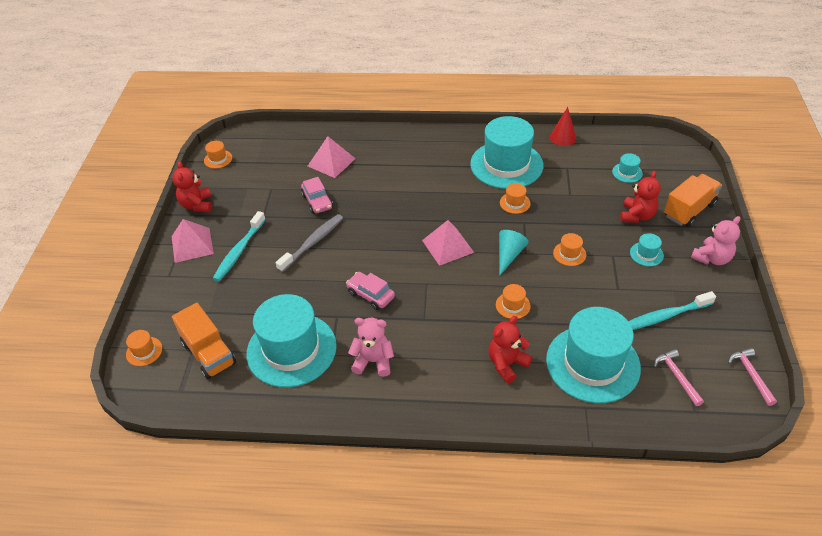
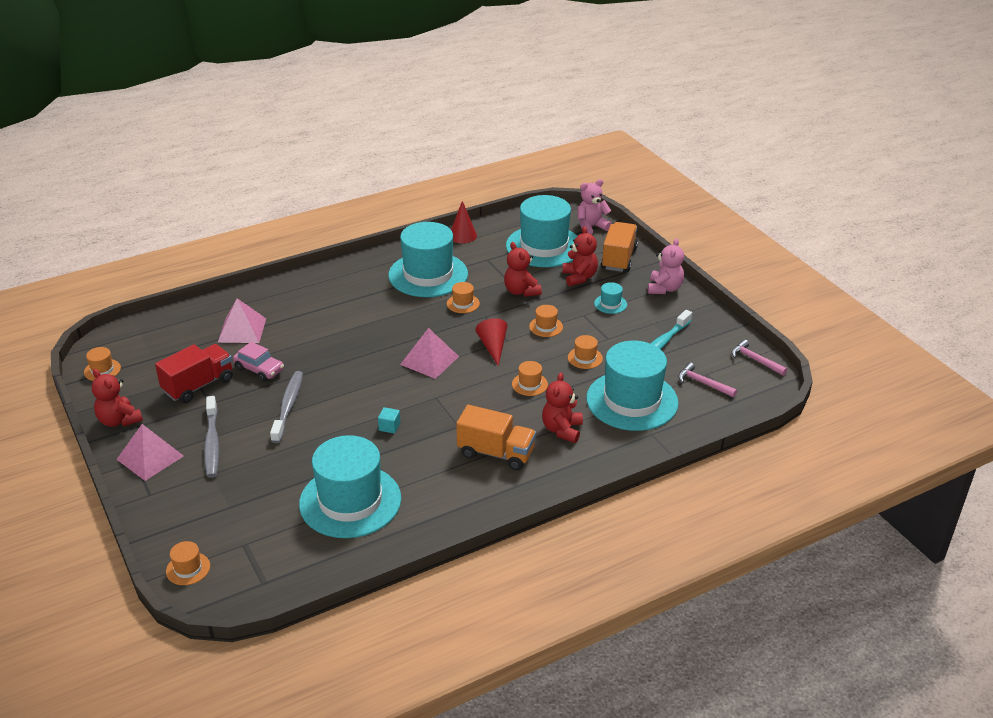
camera: 35 degrees left, 10 degrees down
(209, 353) = (264, 540): orange truck -> orange truck (496, 453)
(239, 251) = (212, 442): turquoise toothbrush -> grey toothbrush
(267, 198) = (198, 385): none -> red truck
(371, 295) = (389, 427): pink car -> turquoise cube
(373, 361) = (440, 477): pink teddy bear -> pink teddy bear (591, 227)
(509, 255) = (493, 347): turquoise cone -> red cone
(573, 210) = (521, 291): none -> red teddy bear
(581, 300) = (585, 358): none -> orange hat
(627, 173) = (544, 246): turquoise hat -> turquoise hat, size x2.49

